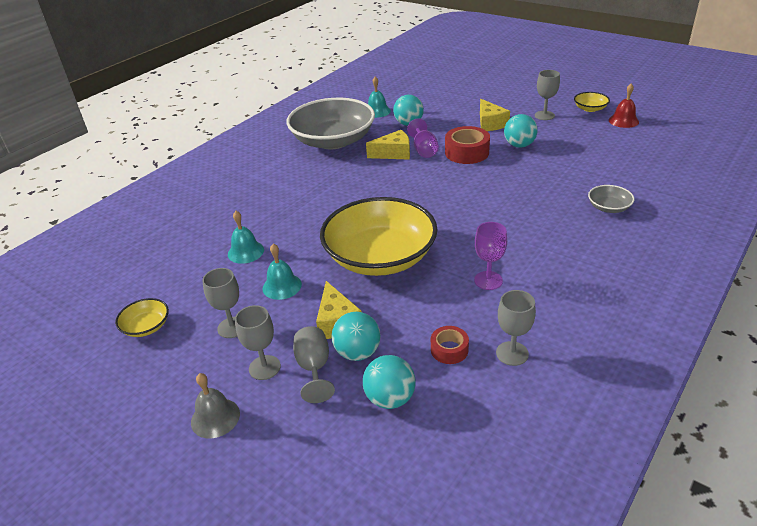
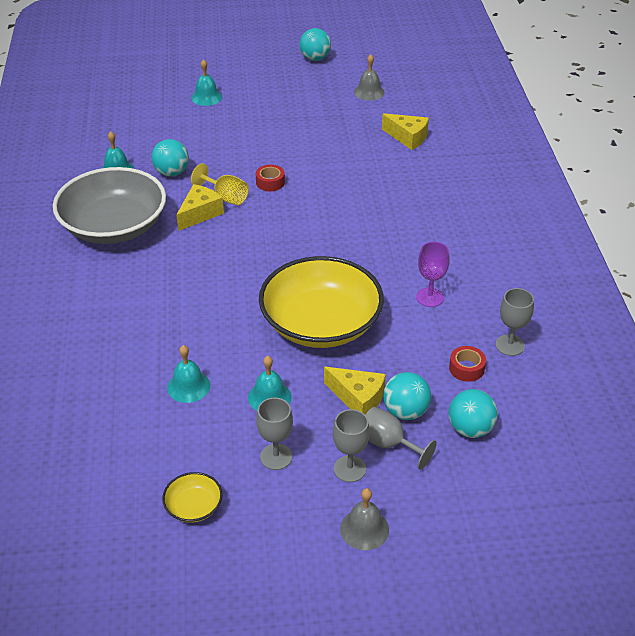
camera: 45 degrees left, 5 degrees up
(424, 150) = (225, 197): purple goblet -> yellow goblet
(467, 152) = (270, 182): red tape -> red tape, size x0.58
(490, 123) = (254, 140): yellow cheese -> yellow cheese (408, 137)
(491, 88) = (206, 97): none -> turquoise bell
(519, 145) = (309, 154): turquoise ball -> turquoise ball (315, 58)
(544, 115) = (295, 112): grey goblet -> none
(590, 108) = (327, 88): yellow bowl -> none
(608, 207) = (446, 187): grey bowl -> none
(623, 121) = (369, 92): red bell -> grey bell

